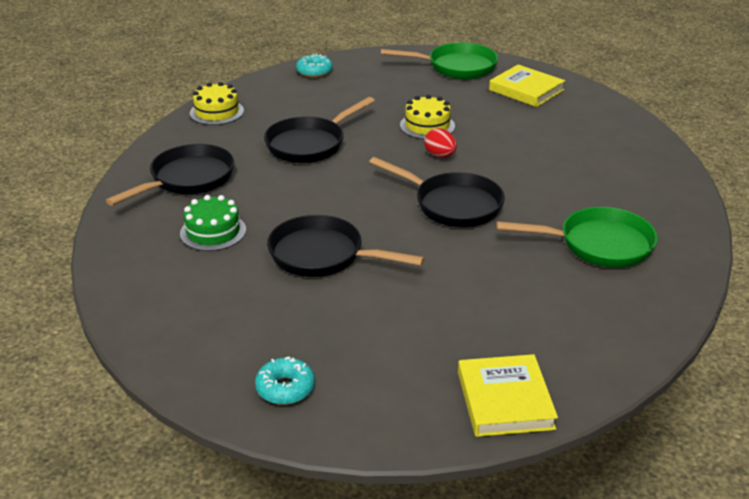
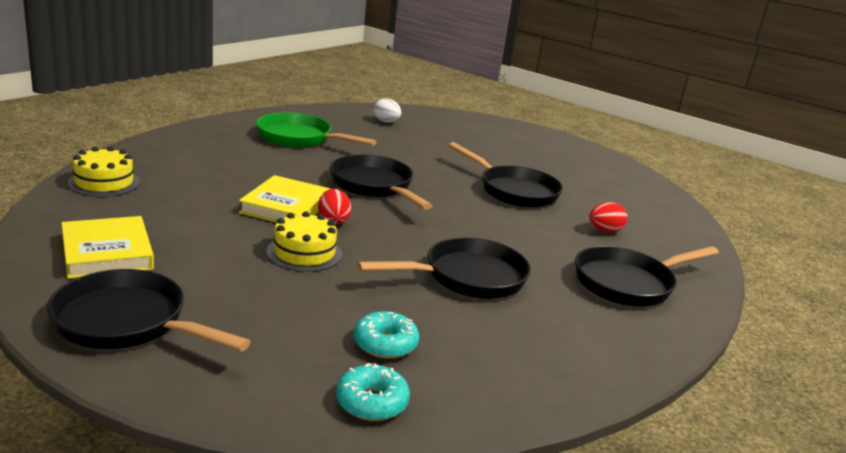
camera: 160 degrees left, 10 degrees down
(213, 232) = (604, 231): green cake -> red egg
(217, 112) = (579, 369): yellow cake -> yellow cake (104, 182)
(285, 388) = (570, 151): turquoise donut -> turquoise donut (385, 344)
(456, 67) = (128, 323): green pan -> black pan
(505, 400) = (451, 118): yellow book -> yellow book (286, 207)
(567, 334) = (386, 122): none -> white egg

